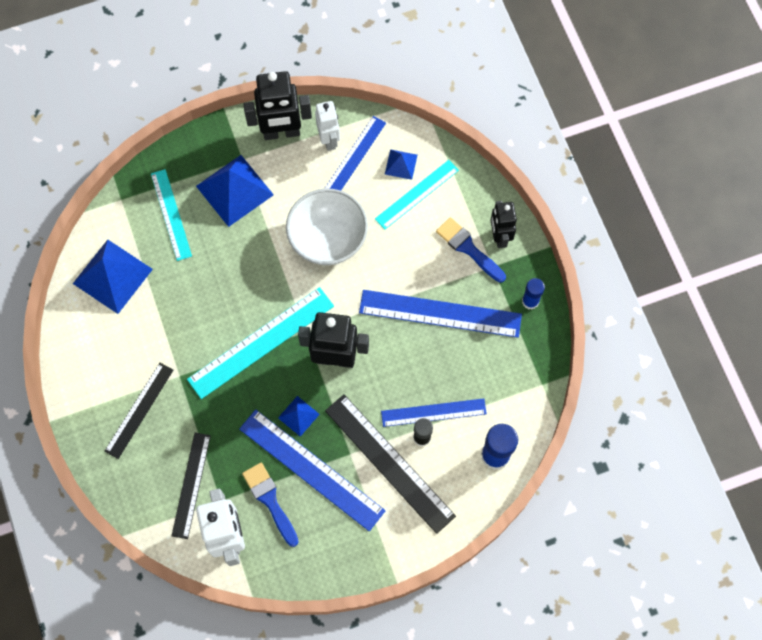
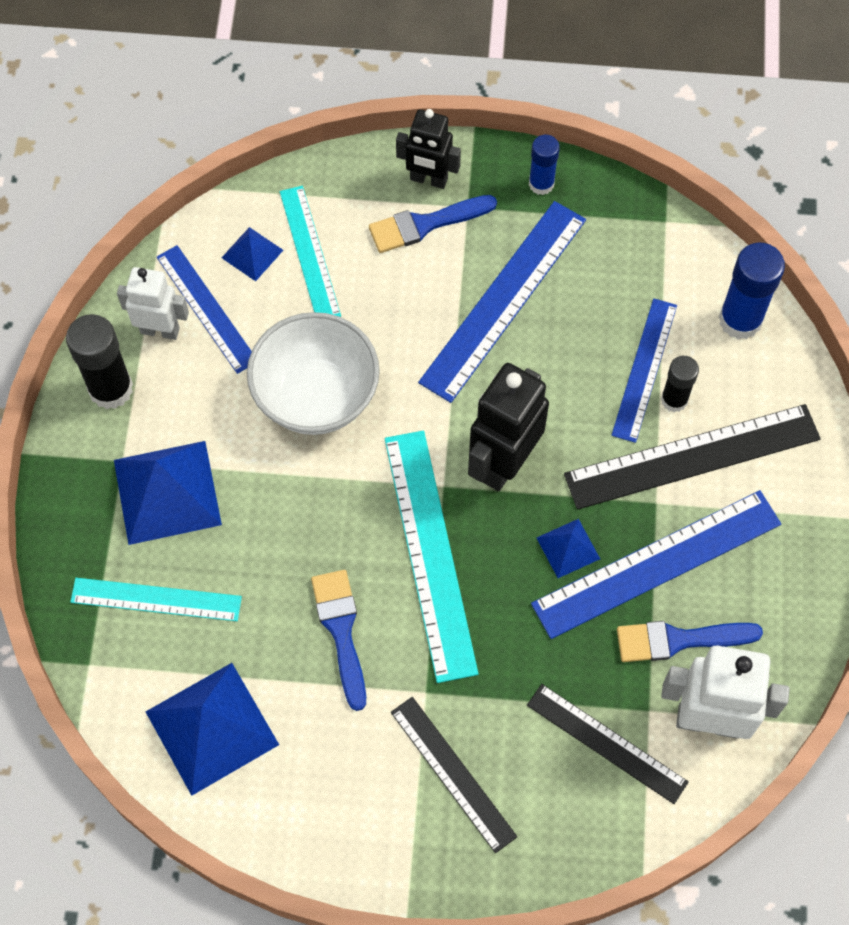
camera: 65 degrees left, 5 degrees down
(195, 316) = (341, 631): none -> blue brush
(281, 132) = (111, 389): black robot -> black glue stick

